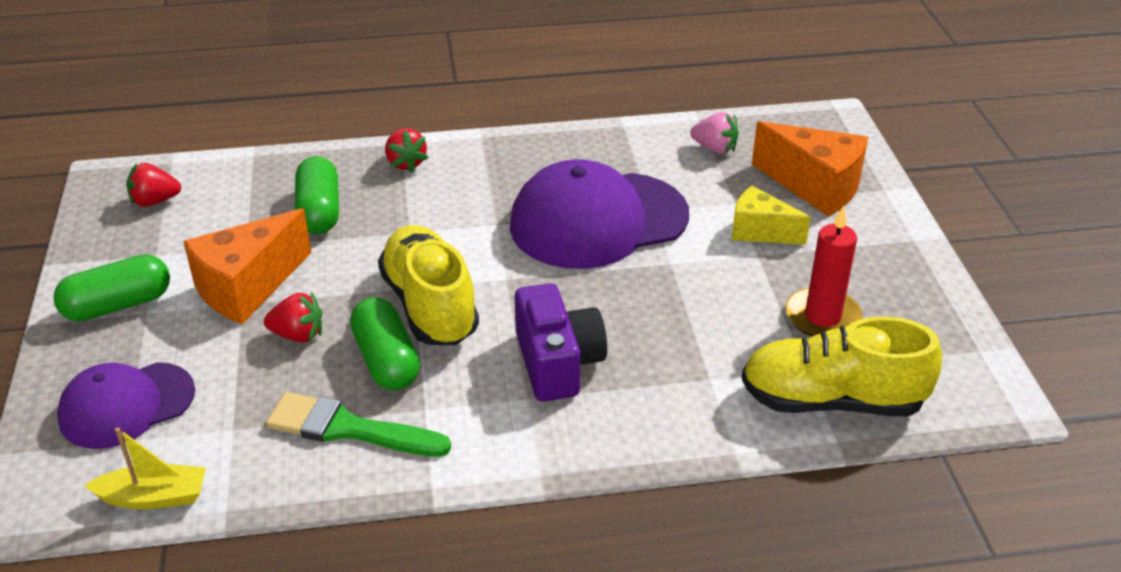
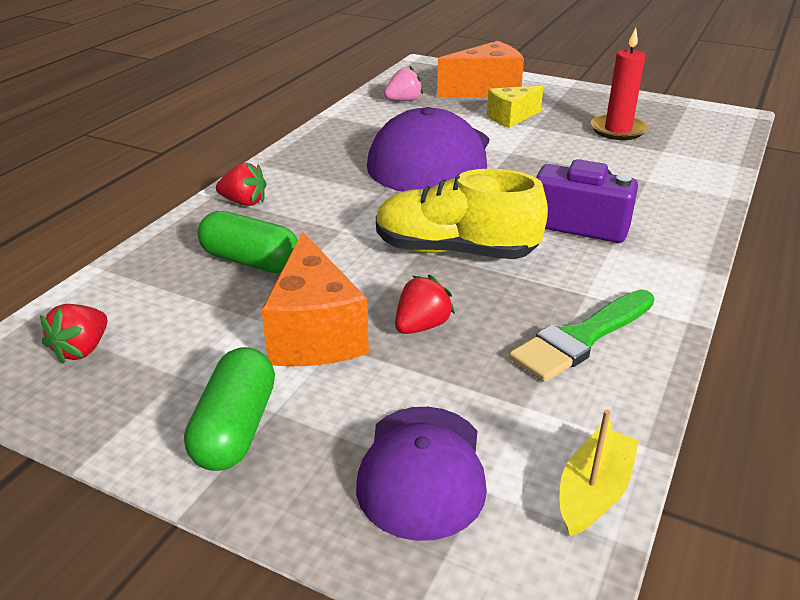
camera: 55 degrees left, 5 degrees down
(386, 360) = (506, 292): green capsule -> none
(831, 401) = (700, 154): yellow shoe -> none

